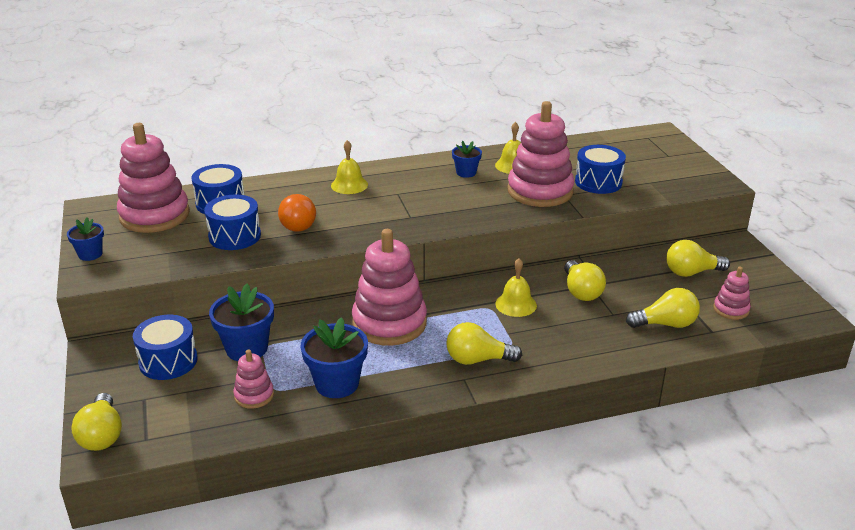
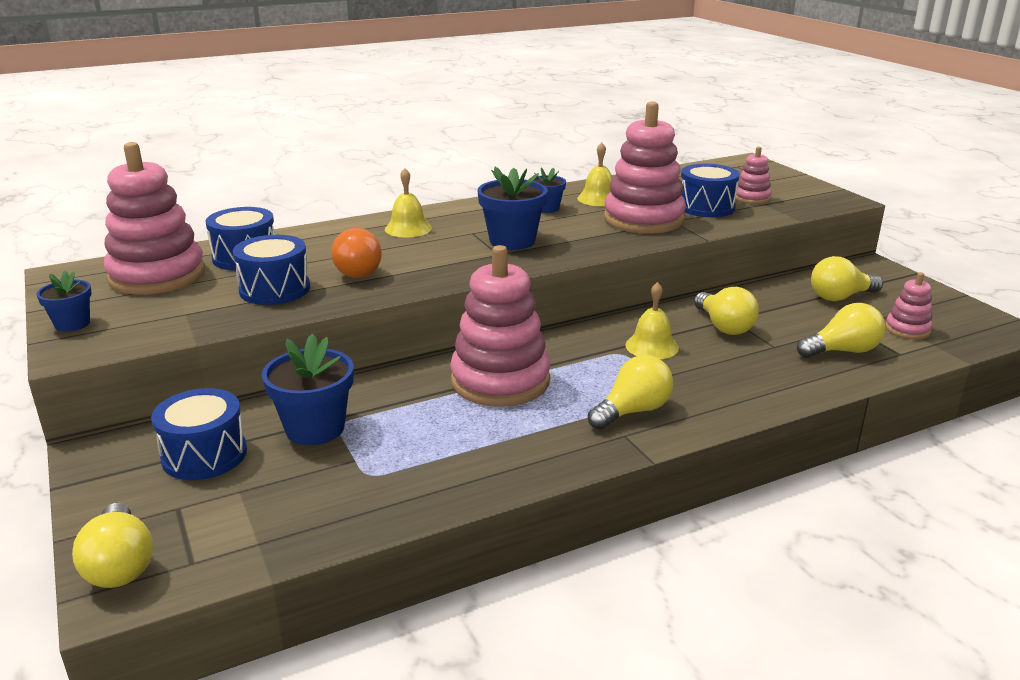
camera: 10 degrees left, 5 degrees down
(254, 395) = (342, 485): pink stacking toy -> pink stacking toy (752, 198)
(337, 383) = (455, 458): blue flower pot -> blue flower pot (512, 241)
(477, 360) = (632, 411): yellow light bulb -> yellow light bulb turned 150 degrees clockwise

